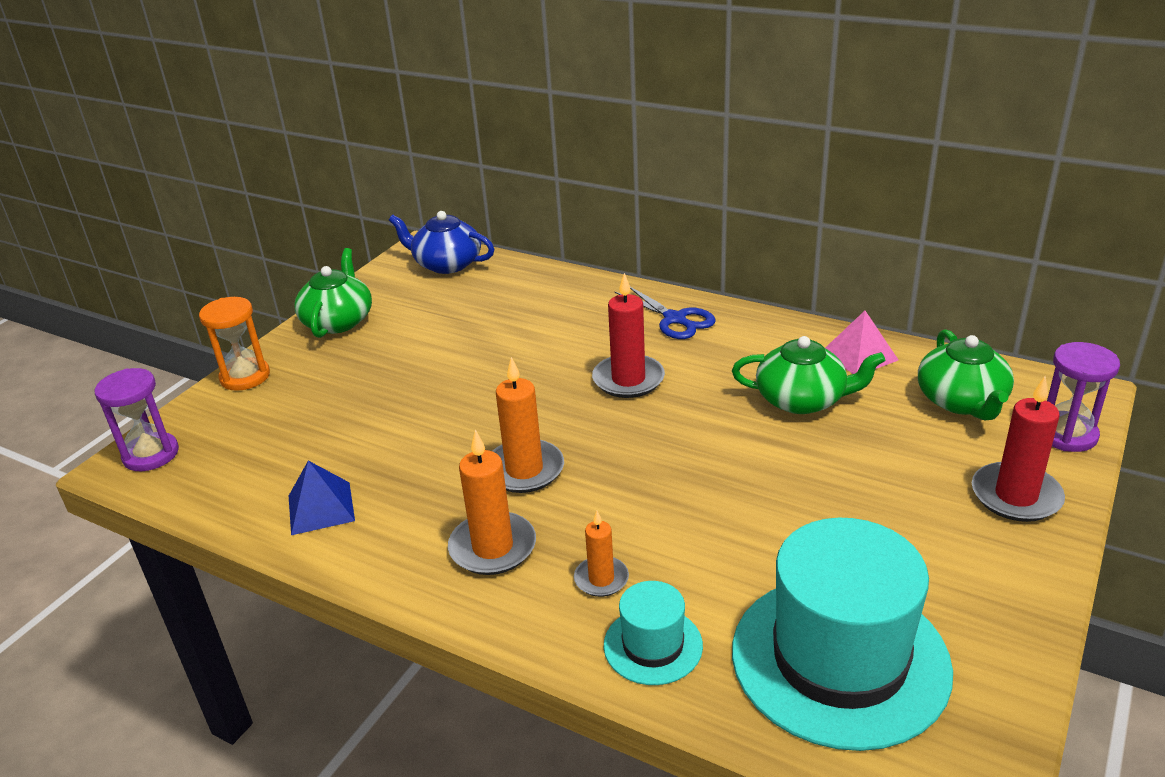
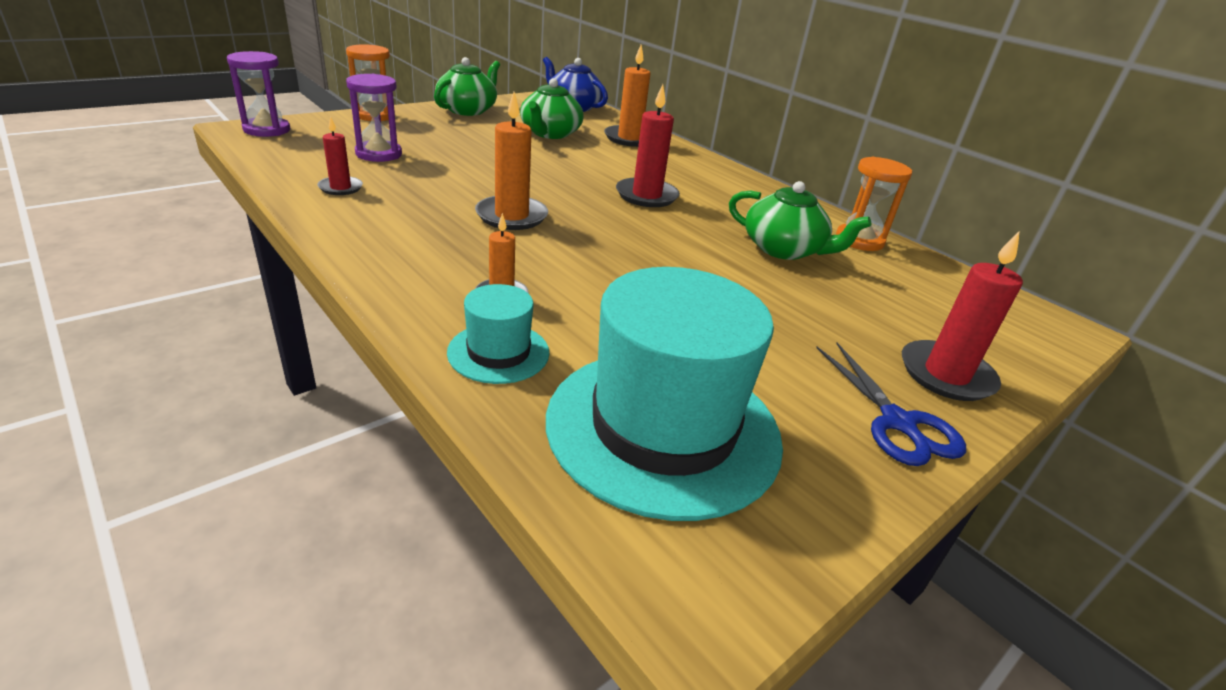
camera: 15 degrees right, 0 degrees up
(321, 508) = (340, 188): blue pyramid -> red candle
(492, 547) = (437, 248): orange candle -> orange candle (629, 138)
(675, 319) = (717, 177): blue scissors -> blue scissors (898, 423)
(859, 355) = (859, 240): pink pyramid -> orange hourglass
(961, 401) = (936, 295): green teapot -> green teapot (550, 133)
(1066, 434) = (1032, 350): purple hourglass -> purple hourglass (379, 154)

